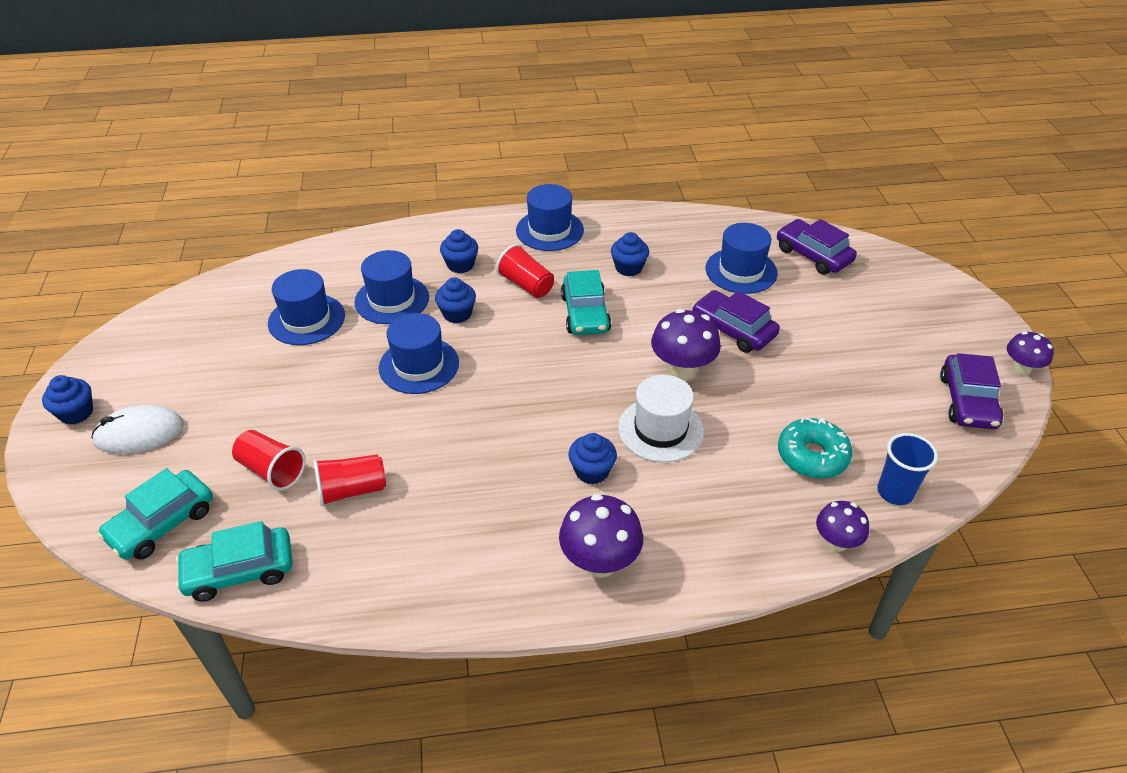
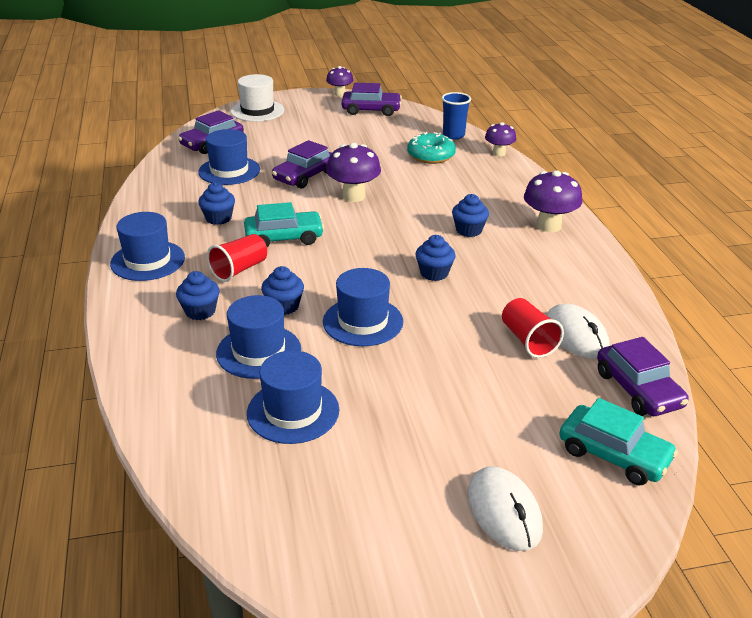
camera: 95 degrees left, 10 degrees down
(76, 413) = (487, 590): blue cupcake -> blue cupcake (434, 273)
(239, 571) = (638, 389): turquoise car -> purple car
(272, 470) = (522, 393): red cup -> none
(348, 536) = (576, 335): none -> white mouse
(660, 429) = (419, 205): white hat -> white hat (257, 111)

